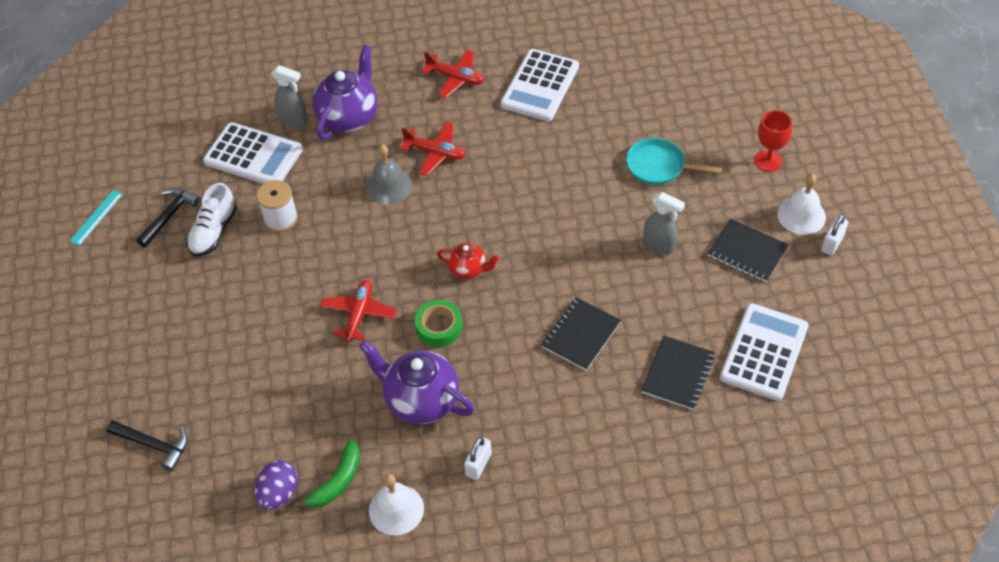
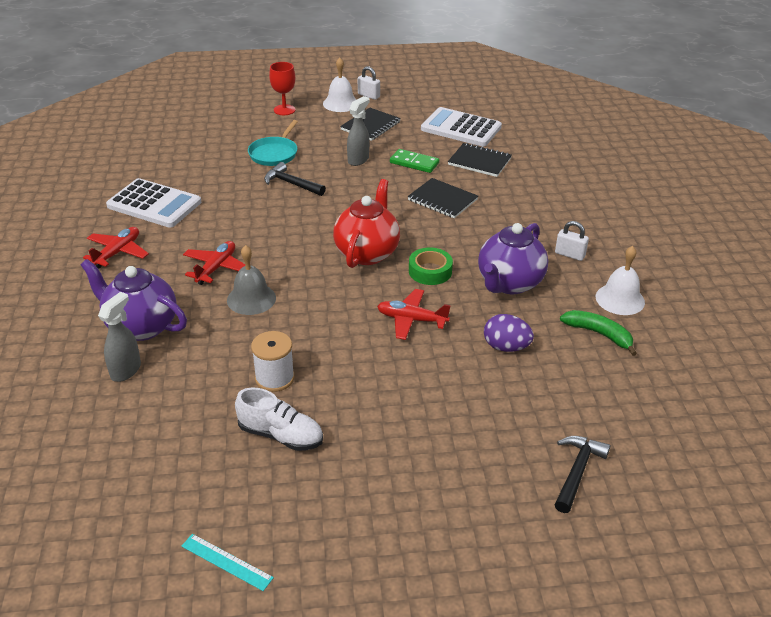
camera: 90 degrees left, 15 degrees down
(169, 216) = (245, 480): black hammer -> black hammer (291, 183)
(253, 156) = (170, 404): white calculator -> none
(279, 493) = (618, 371): purple egg -> purple egg (506, 347)
(468, 270) = (367, 253): red teapot -> red teapot, size x1.83
(661, 303) = (414, 163): none -> green domino

